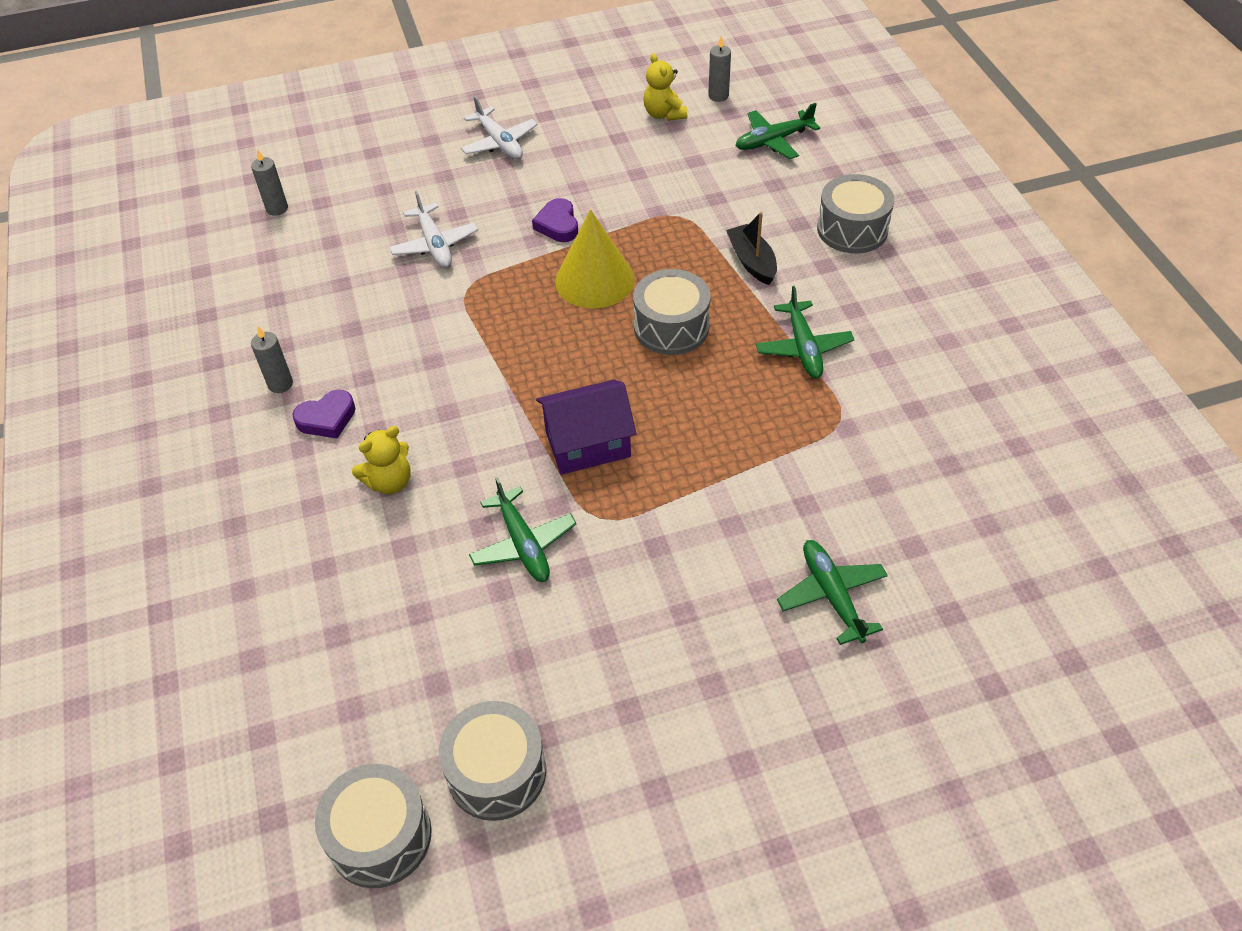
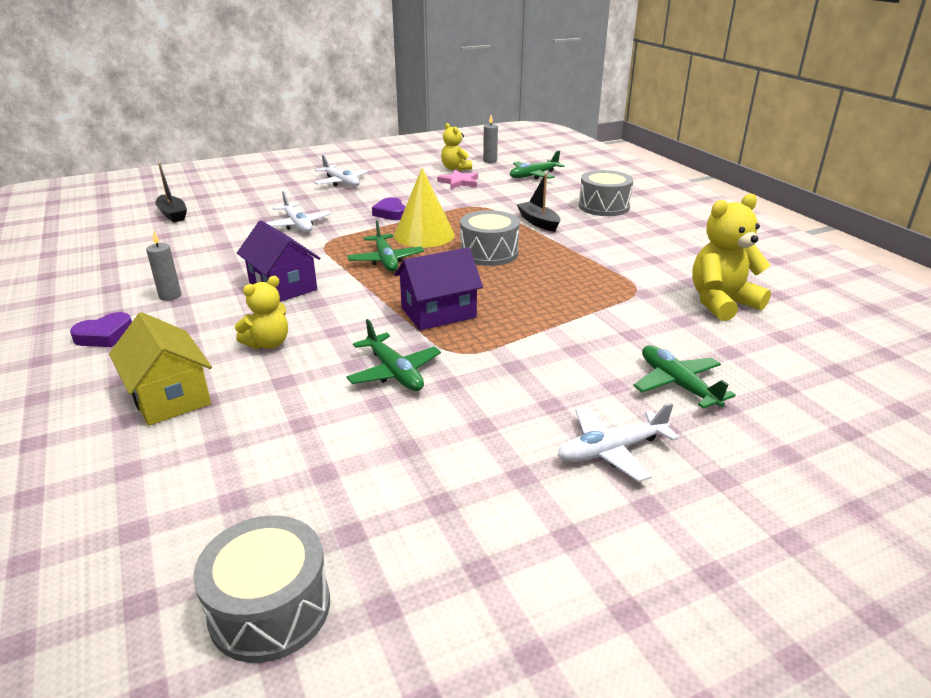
camera: 10 degrees left, 20 degrees down
(277, 208) = (173, 214): grey candle -> black boat
(287, 558) = (170, 396): none -> yellow house
(327, 418) = (211, 312): purple heart -> purple heart (105, 335)
(410, 376) = (283, 286): none -> purple house
(497, 772) = (396, 537): grey drum -> none
(663, 152) = (459, 182): none -> pink star
(728, 687) = (611, 450): none -> white plane
(803, 348) = (593, 257): green plane -> green plane (386, 260)
(938, 456) = (721, 303): none -> yellow teddy bear

